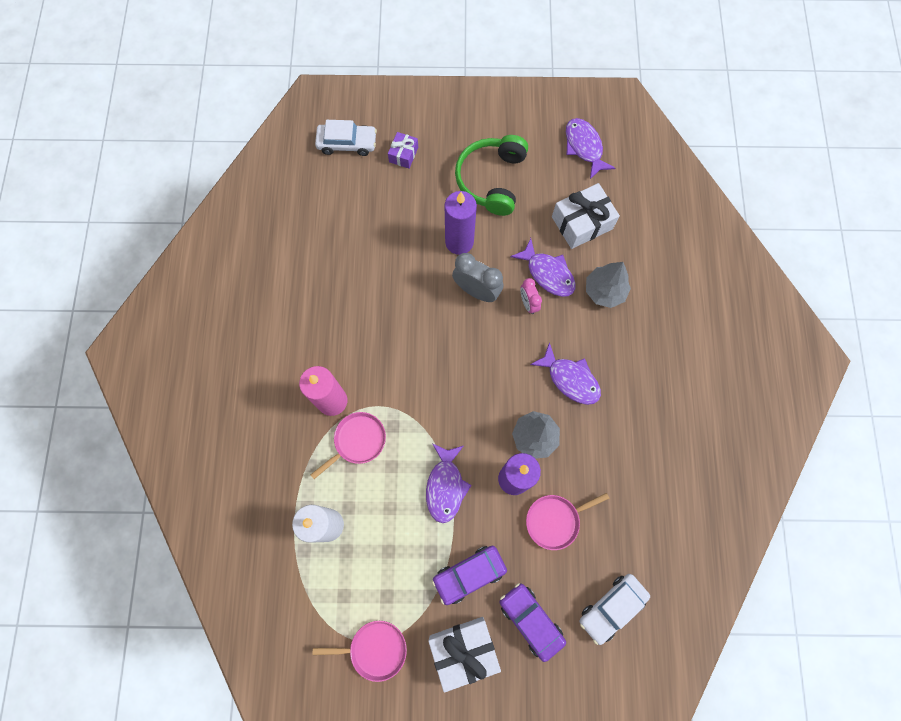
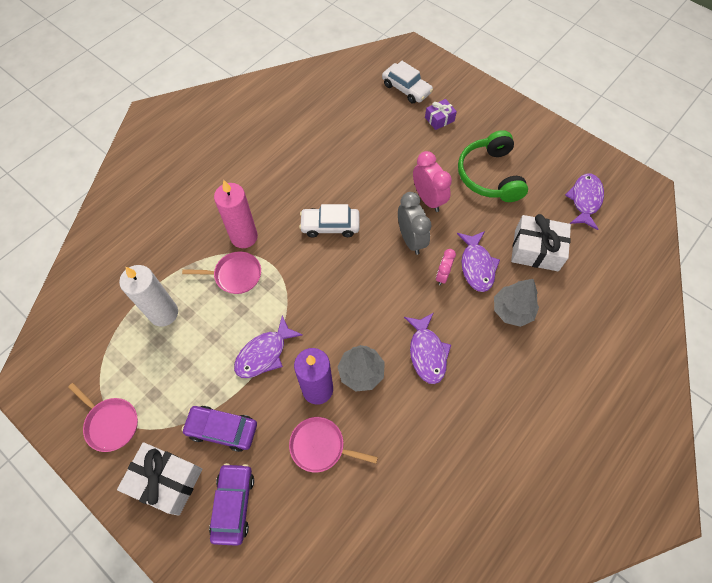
camera: 40 degrees right, 10 degrees down
(459, 242) = (428, 199): purple candle -> pink clock
(492, 180) = (490, 175): green headphones -> green headphones turned 60 degrees counterclockwise
(612, 607) = (303, 553): white car -> white car (330, 226)

